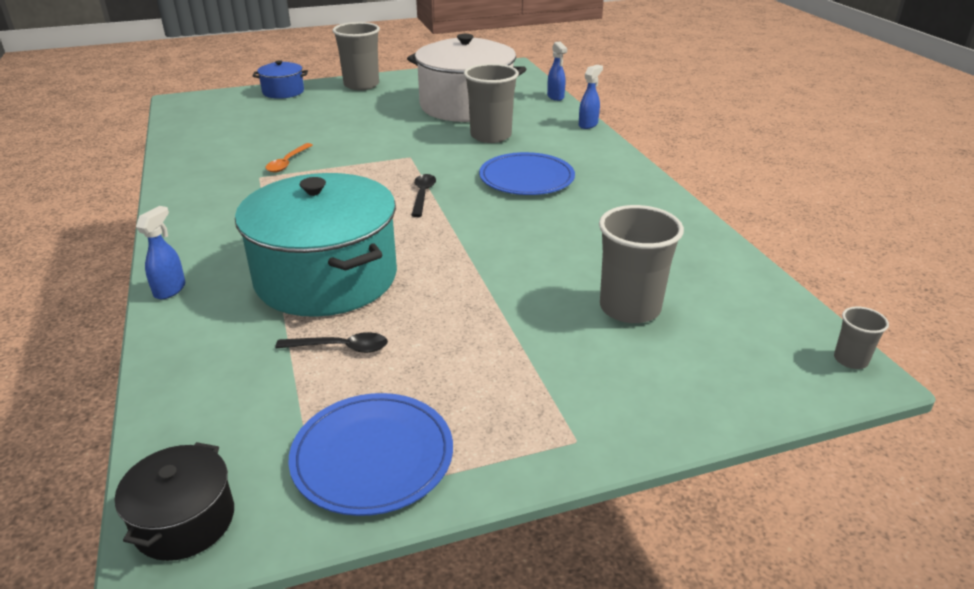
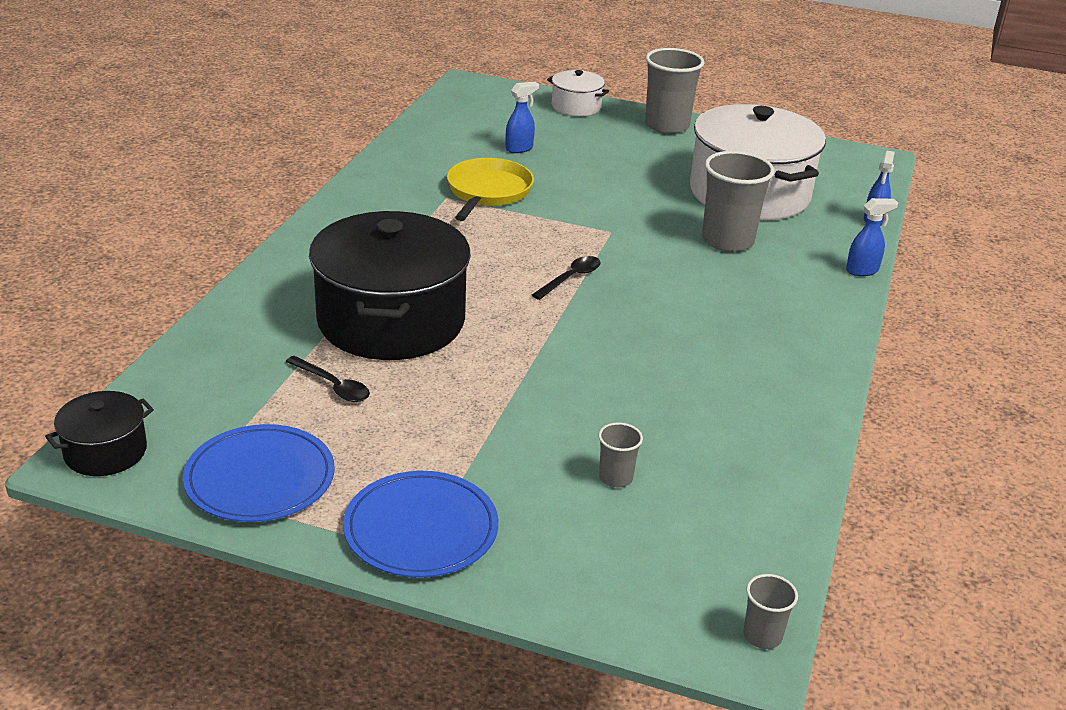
camera: 35 degrees right, 0 degrees up
(170, 290) = (266, 276): blue spray bottle -> blue spray bottle (519, 148)
(283, 92) = (576, 106): blue pot -> white pot
(287, 162) = (488, 192): orange spoon -> yellow pan
(326, 277) = (391, 321): turquoise pot -> black pot
(526, 178) = (699, 304): blue plate -> blue plate (421, 529)
(630, 308) = (615, 478): grey cup -> grey cup, size x0.49

